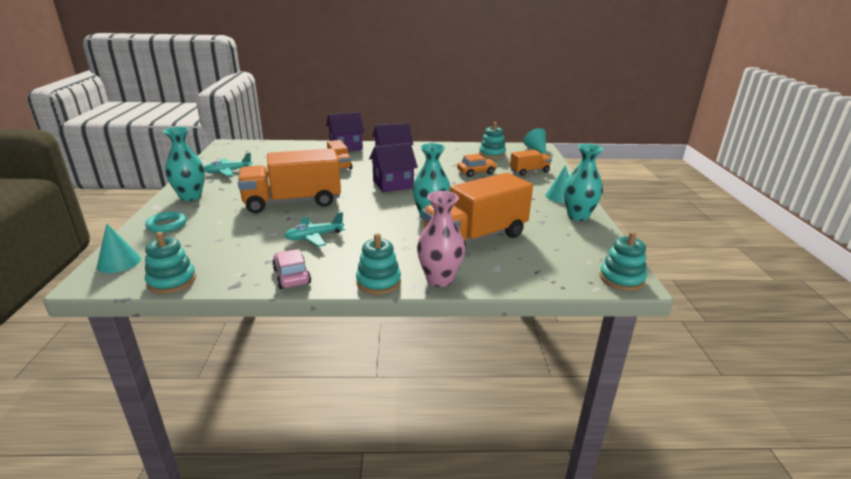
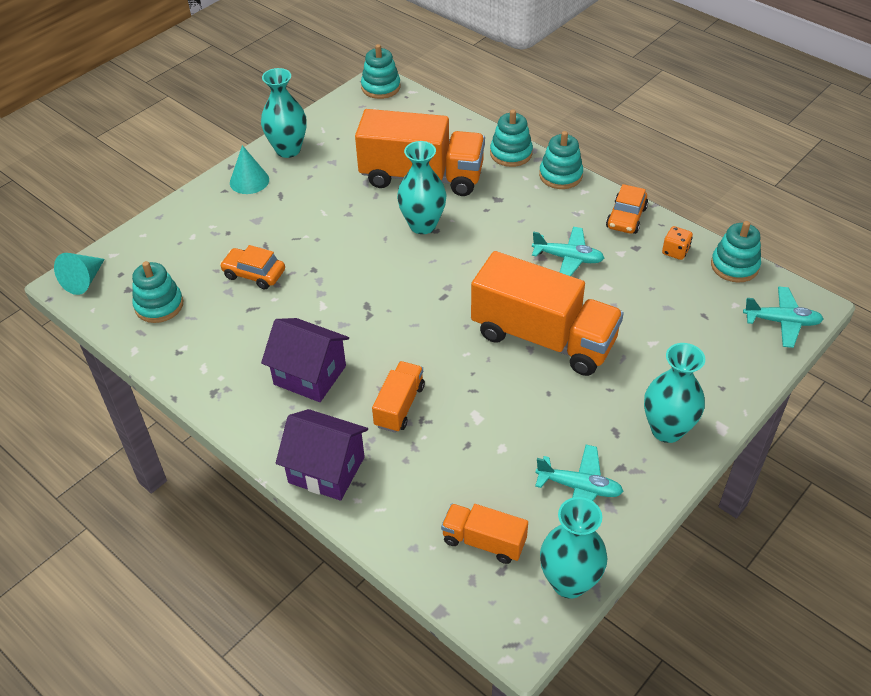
camera: 135 degrees left, 20 degrees up
(119, 262) = (781, 322): turquoise cone -> turquoise plane
(167, 225) = (717, 370): turquoise ring -> none
(215, 155) = (569, 582): none -> turquoise vase
(232, 271) = (675, 251): none -> orange dice
(292, 276) = (626, 218): pink car -> orange car
(393, 184) = (388, 308): purple house -> none
(439, 279) = (511, 153): pink vase -> turquoise stacking toy
(529, 171) = (193, 238): orange truck -> orange truck (484, 541)

